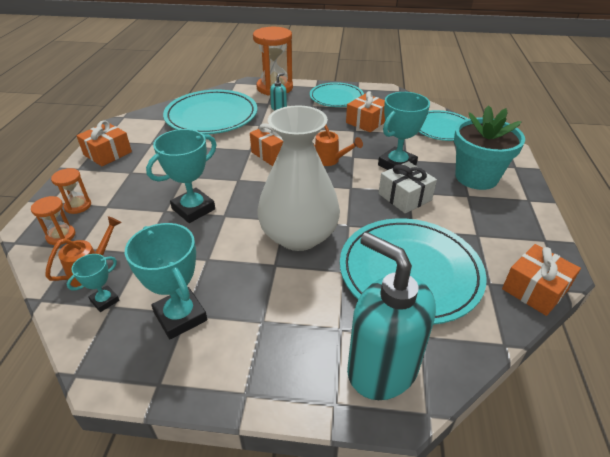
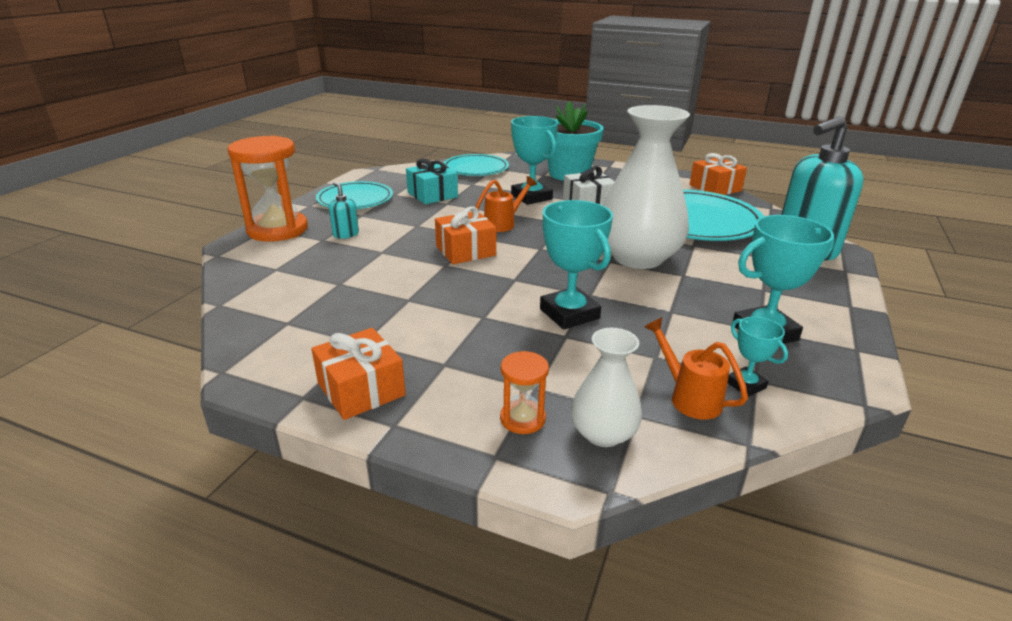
camera: 75 degrees left, 10 degrees down
(61, 236) = (603, 433): orange hourglass -> white vase
(211, 116) = (317, 283): turquoise plate -> none
(366, 122) = (432, 195): orange gift -> turquoise gift

